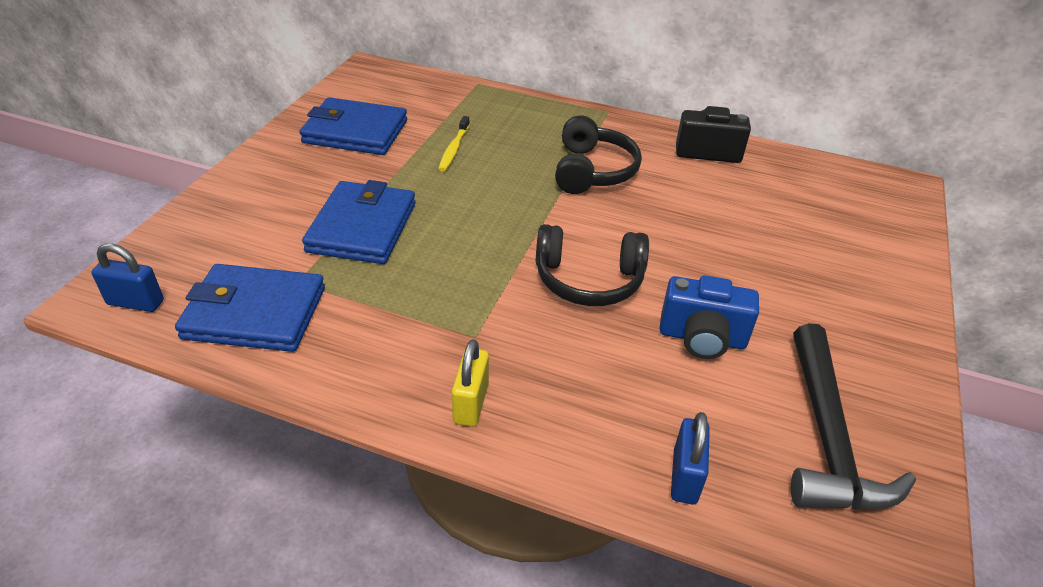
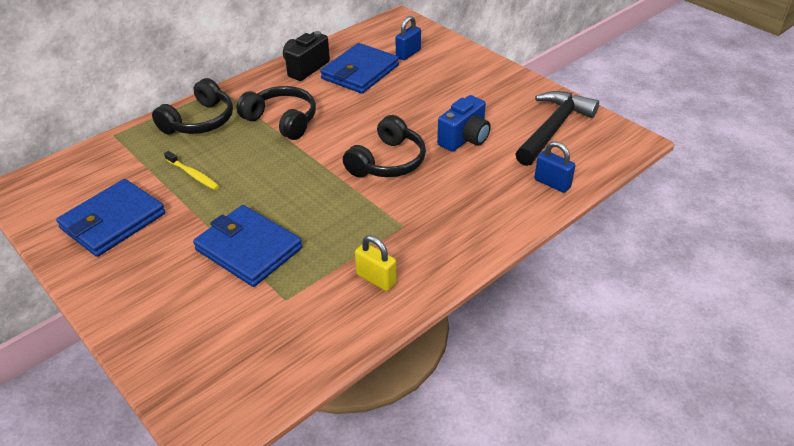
camera: 60 degrees left, 0 degrees up
(135, 302) = (236, 403): blue padlock -> blue padlock (408, 54)
(255, 313) = (303, 330): blue wallet -> blue wallet (360, 72)
(471, 403) = (458, 244): yellow padlock -> yellow padlock (376, 279)
(541, 120) = (199, 121): none -> black headphones
(828, 437) = (553, 128): black hammer -> black hammer turned 90 degrees counterclockwise

